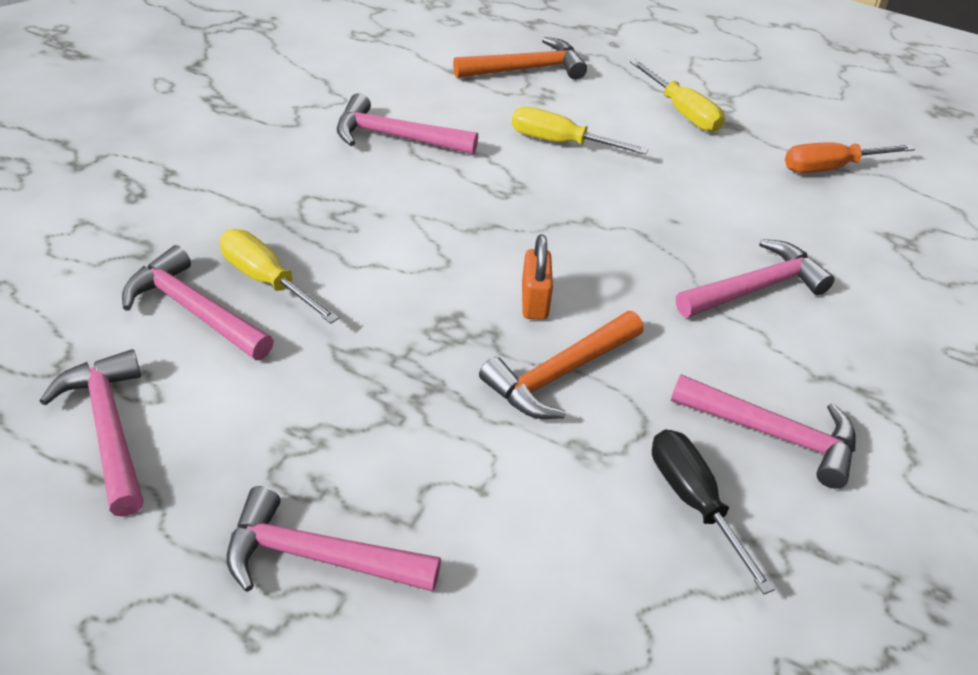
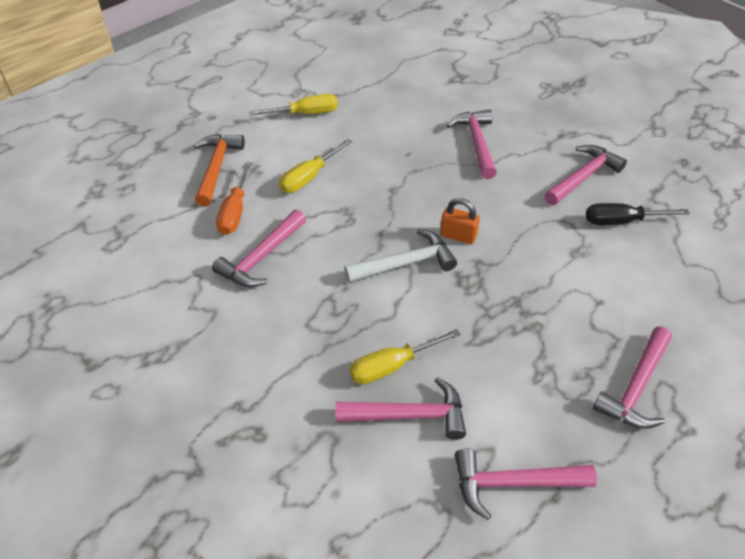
camera: 65 degrees left, 5 degrees up
(193, 310) = (409, 415): pink hammer -> pink hammer turned 150 degrees counterclockwise
(451, 259) = (406, 263): none -> white hammer
(559, 375) = (521, 244): orange hammer -> none
(829, 168) = (387, 77): orange screwdriver -> orange screwdriver (234, 212)

